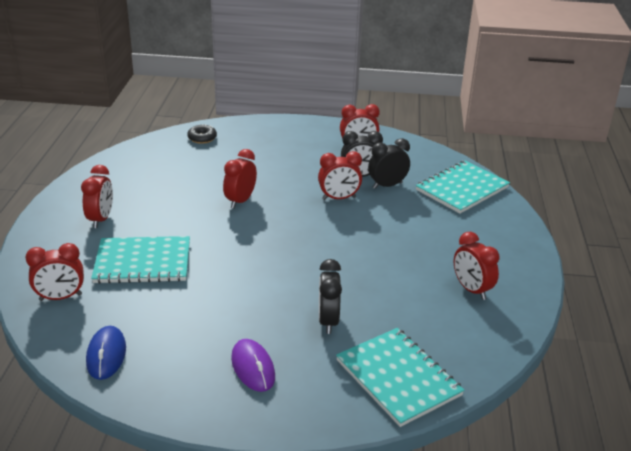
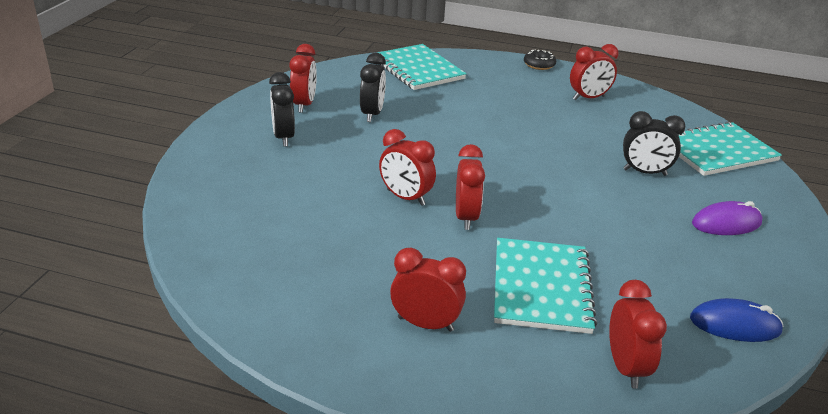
camera: 80 degrees left, 0 degrees up
(202, 138) = (211, 212): black donut -> black donut (539, 65)
(339, 198) = (418, 133): red clock -> red clock (466, 217)
(387, 185) = (399, 103): black clock -> black clock (283, 137)

